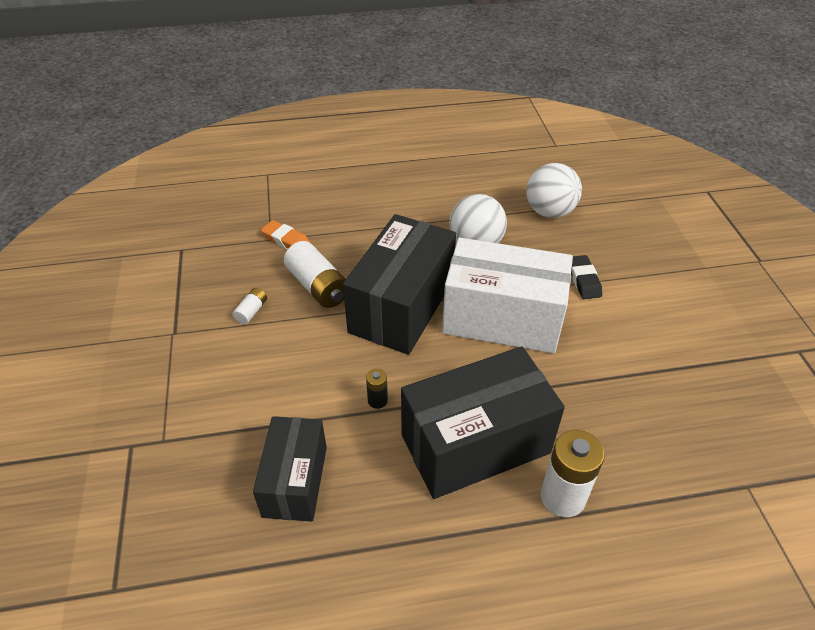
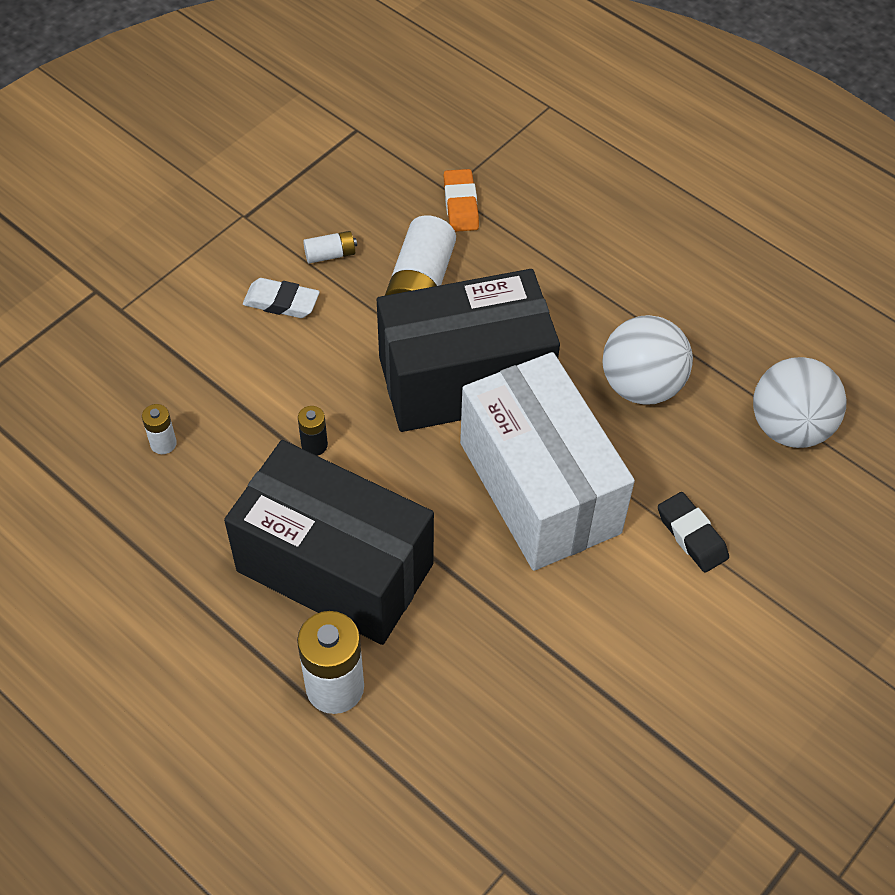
camera: 50 degrees right, 10 degrees up
(258, 354) = (281, 302): none -> white eraser
(295, 481) = (163, 443): black box -> white battery
(583, 280) = (691, 535): black eraser -> black eraser turned 75 degrees counterclockwise

